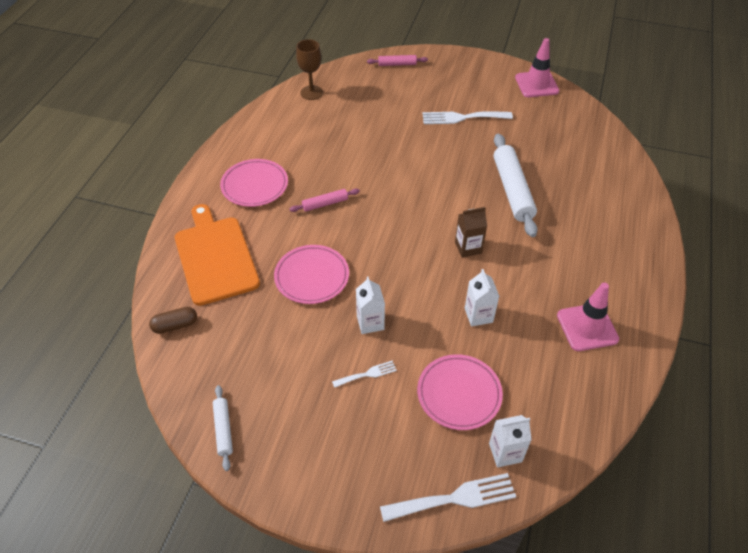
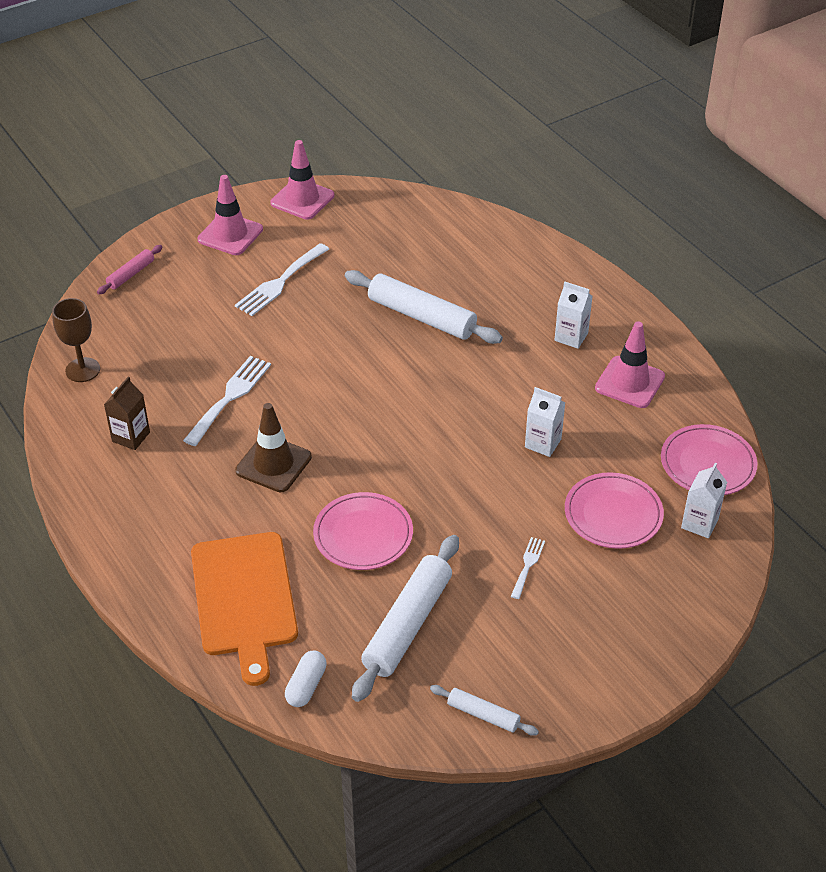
camera: 50 degrees left, 5 degrees down
(175, 325) = (306, 686): brown capsule -> white capsule
(215, 257) = (244, 599): orange cutting board -> orange cutting board turned 120 degrees counterclockwise
(254, 185) = (174, 505): pink plate -> pink plate (707, 464)
(262, 343) = (407, 625): none -> white rolling pin
(325, 204) = (273, 464): pink rolling pin -> brown traffic cone
(370, 322) = (470, 525): white carton -> white carton (571, 337)
(454, 498) = (711, 586): white fork -> white fork (230, 397)
(468, 247) = (456, 396): brown carton -> brown carton (131, 437)
(472, 77) = (230, 234): none -> pink traffic cone

